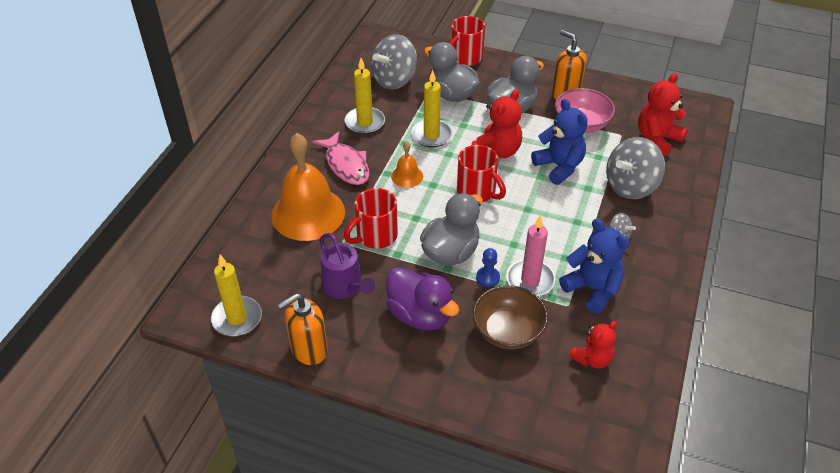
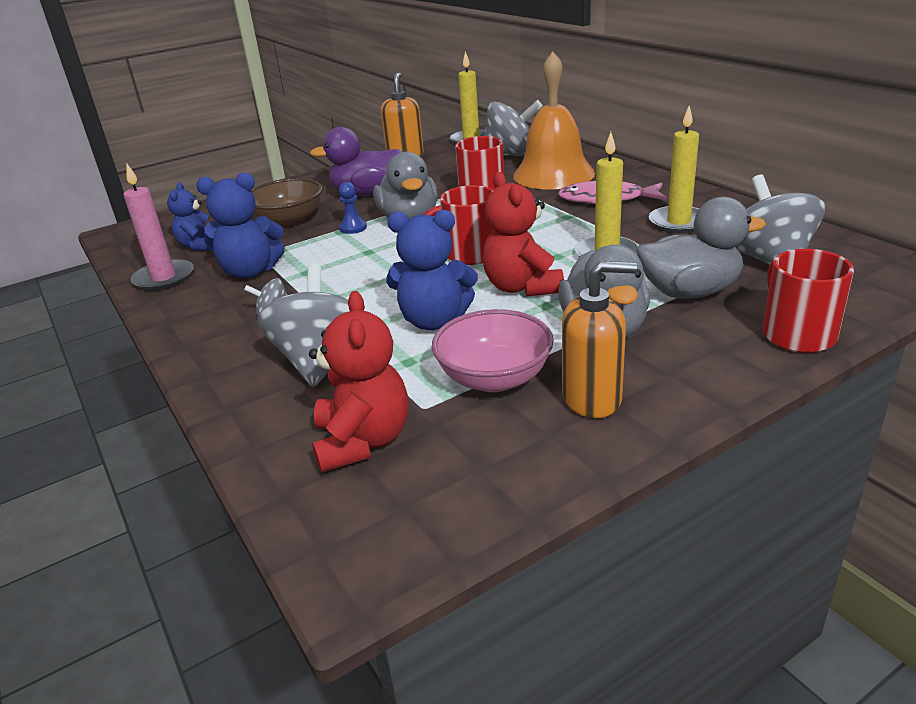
camera: 130 degrees right, 15 degrees down
(273, 262) = (511, 155): none -> grey spinning top
(345, 287) = (442, 174): purple watering can -> none
(407, 176) = (548, 224): orange bell -> none
(530, 280) = (315, 245): pink candle -> pink candle (164, 278)
(592, 359) = (199, 246): red teddy bear -> blue teddy bear

